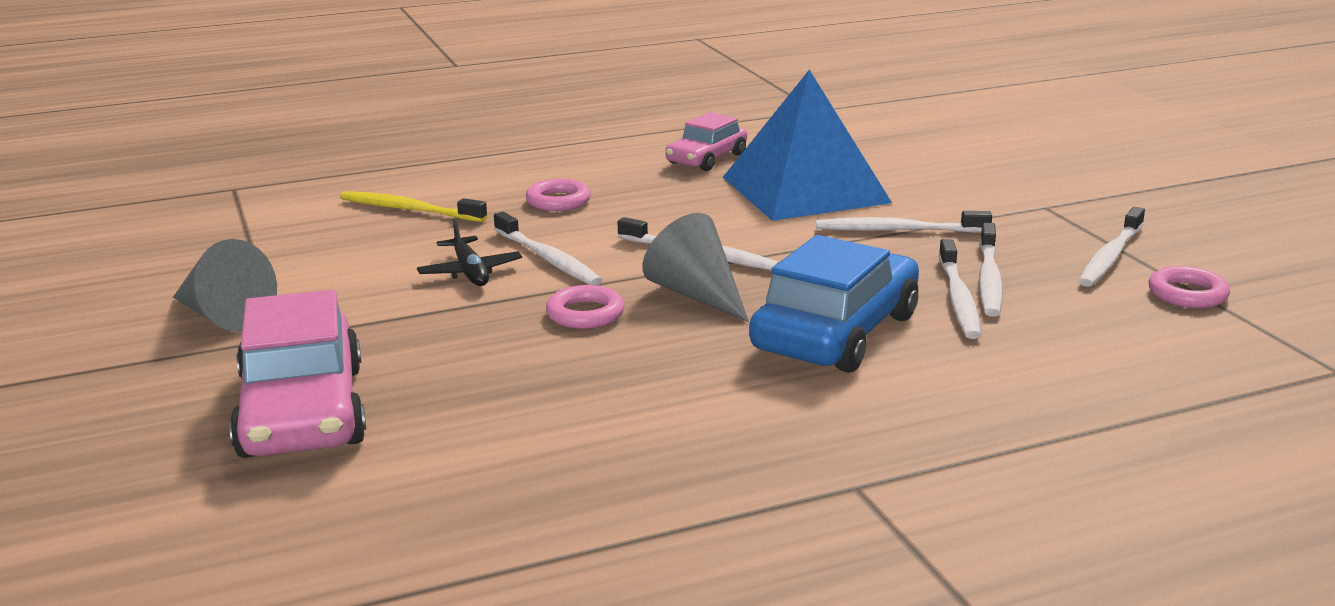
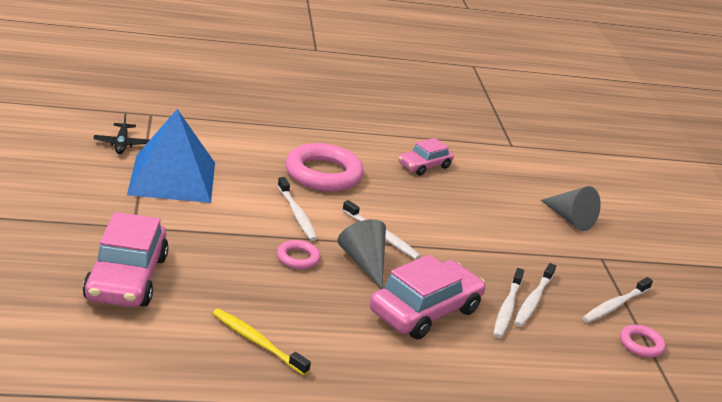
camera: 10 degrees right, 5 degrees up
(223, 316) = (111, 204): grey cone -> grey cone (569, 219)
(409, 209) = (238, 157): yellow toothbrush -> yellow toothbrush (256, 341)
(470, 272) = (251, 211): black plane -> black plane (121, 144)
(558, 201) = (323, 174): pink ring -> pink ring, size x2.06
(804, 189) = (468, 205): blue pyramid -> blue pyramid (172, 178)
(835, 332) = (425, 311): blue car -> pink car
(897, 230) = (503, 250): white toothbrush -> none

